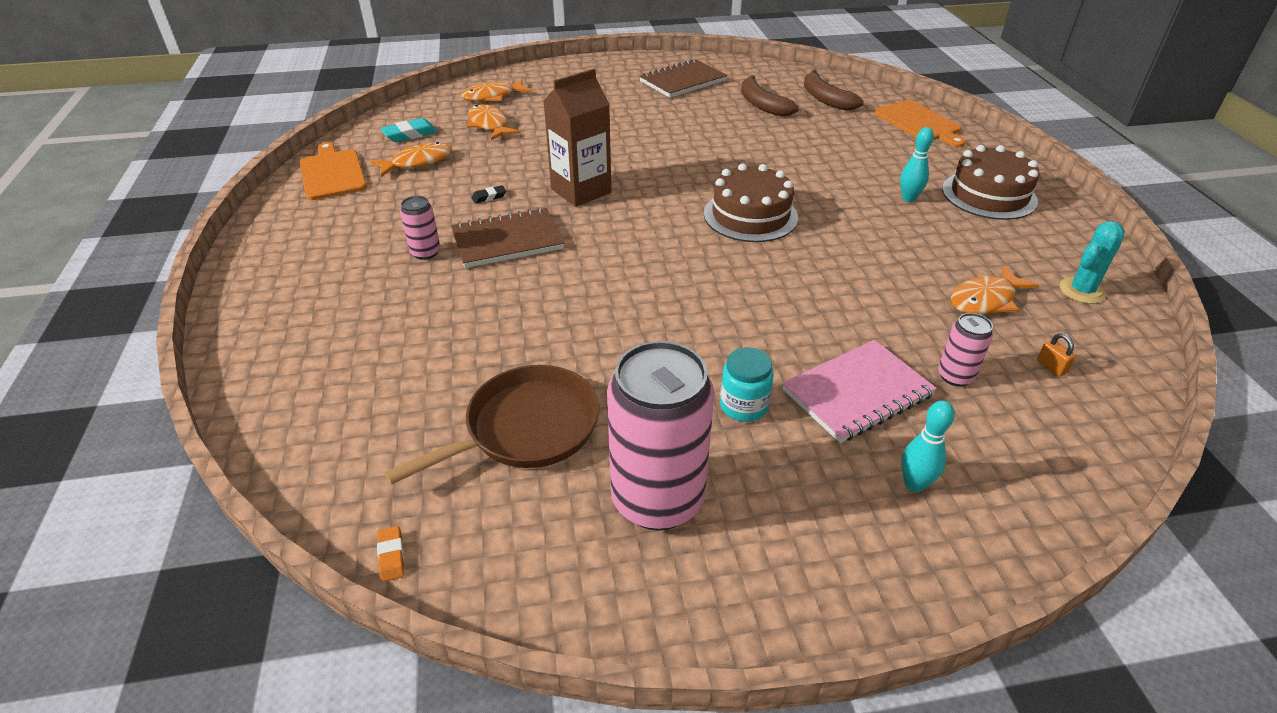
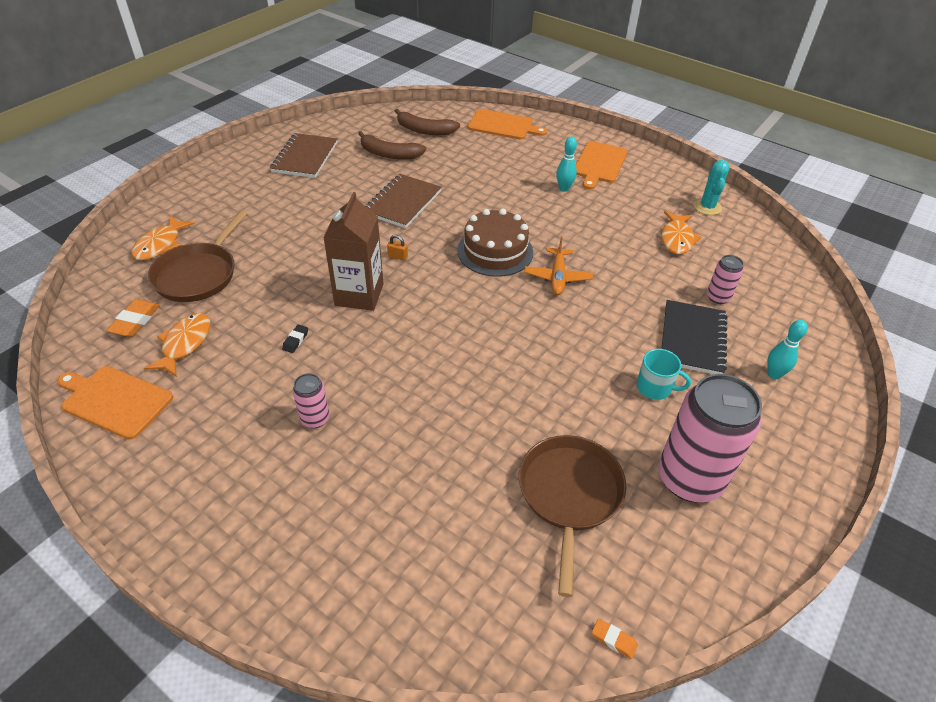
camera: 45 degrees left, 5 degrees up
(410, 134) = (135, 321): turquoise eraser -> orange eraser
(489, 125) = (198, 274): orange fish -> brown pan
(507, 240) = (363, 368): brown notebook -> brown notebook (402, 203)
(743, 406) = (655, 388): turquoise jar -> turquoise mug
(783, 264) = (557, 277): none -> orange plane
(857, 393) = (692, 339): pink notebook -> black notebook
(989, 195) = (599, 164): brown cake -> orange cutting board
(1051, 367) = (746, 264): orange padlock -> orange padlock (397, 257)

